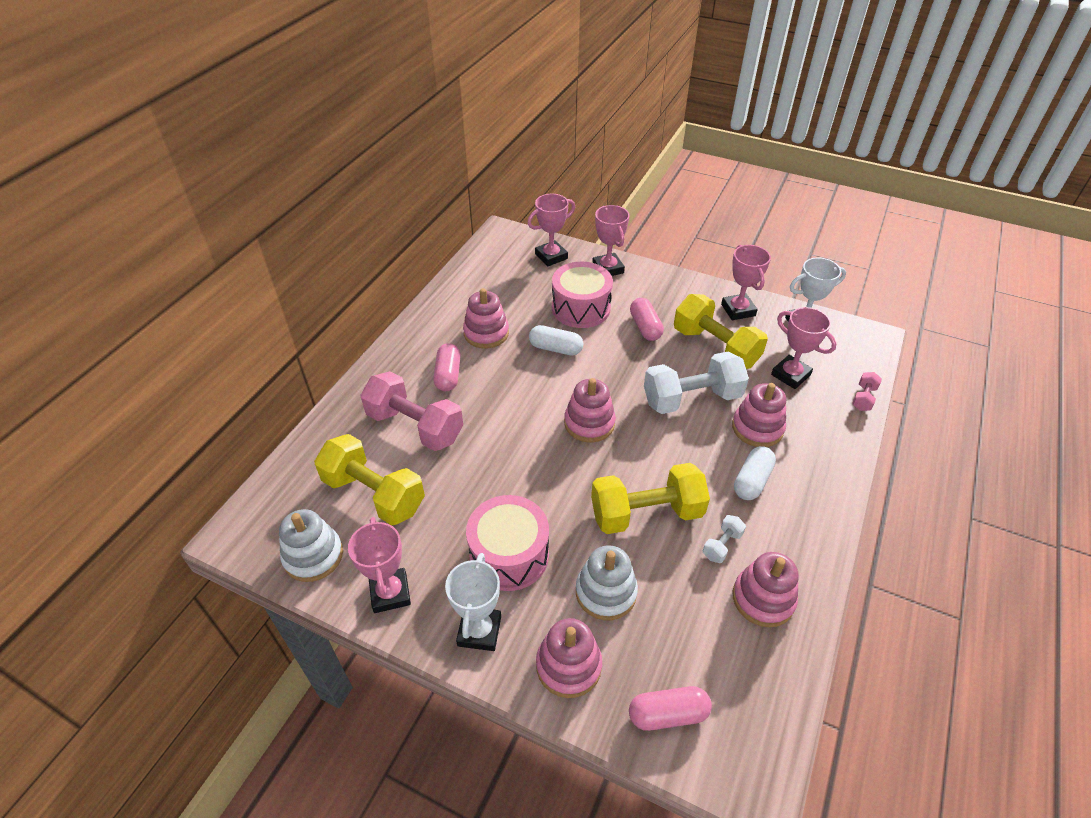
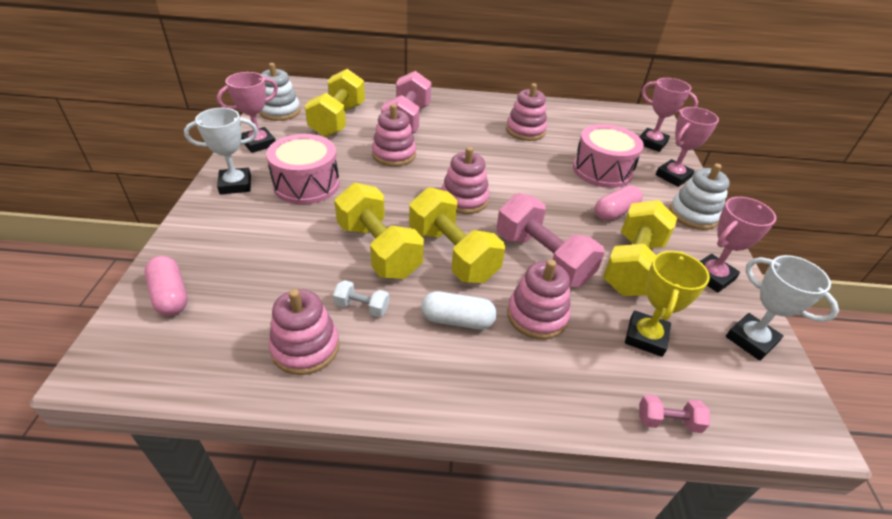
camera: 65 degrees right, 5 degrees down
(448, 375) = (466, 124): pink capsule -> none
(555, 348) = (538, 166): white capsule -> none
(568, 665) = (211, 232): pink stacking toy -> pink stacking toy (394, 154)
(606, 592) = (285, 240): white stacking toy -> white stacking toy (693, 215)
(668, 458) = (452, 254): none -> yellow dumbbell
(691, 398) = (542, 258): white dumbbell -> pink dumbbell
(790, 375) = (645, 337): pink trophy -> yellow trophy

